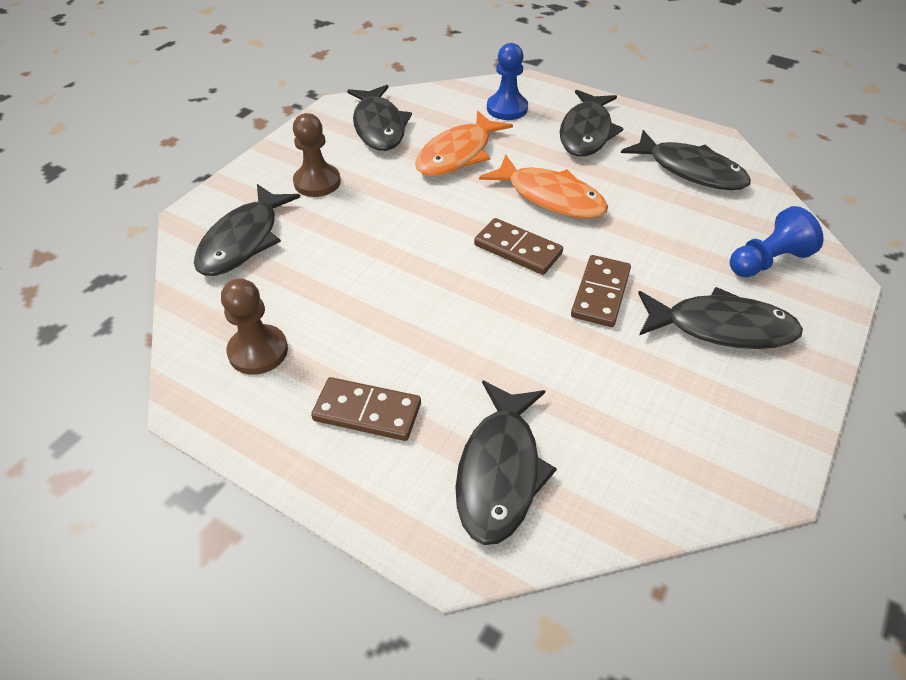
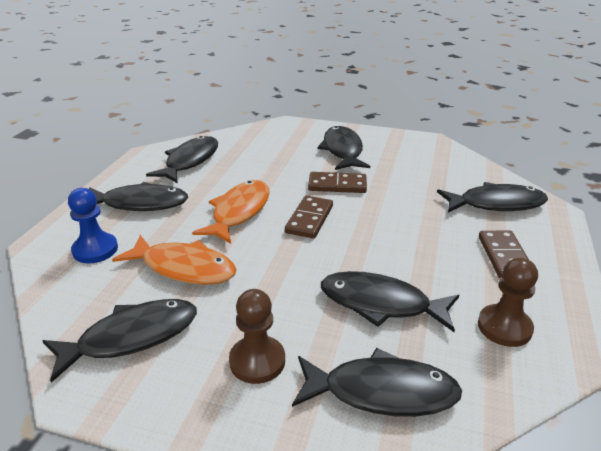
camera: 105 degrees left, 15 degrees down
(342, 269) = (381, 304): none -> black fish
(767, 261) = (279, 139): blue pawn -> none

